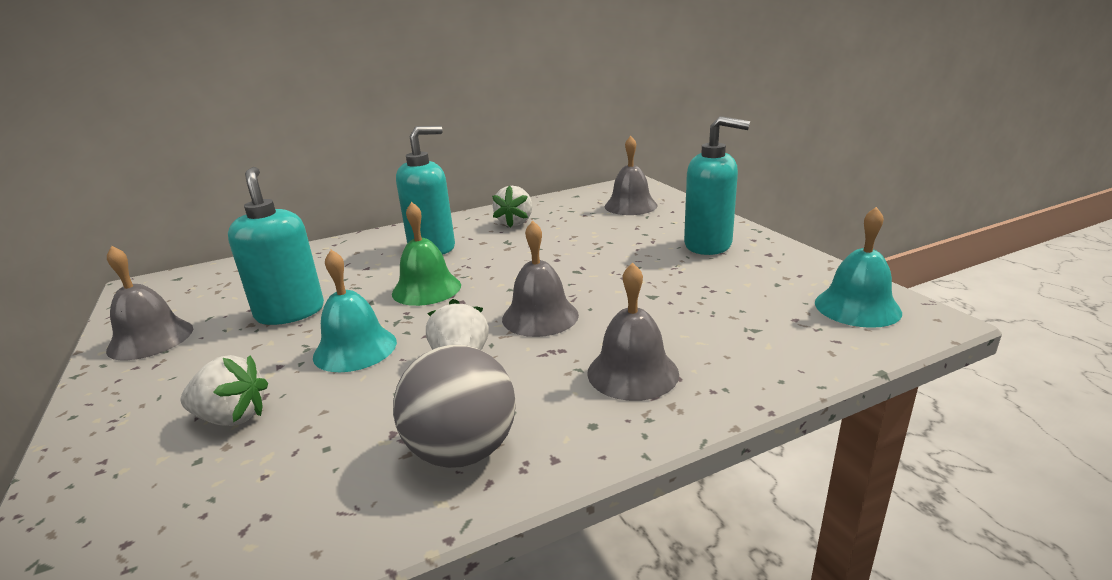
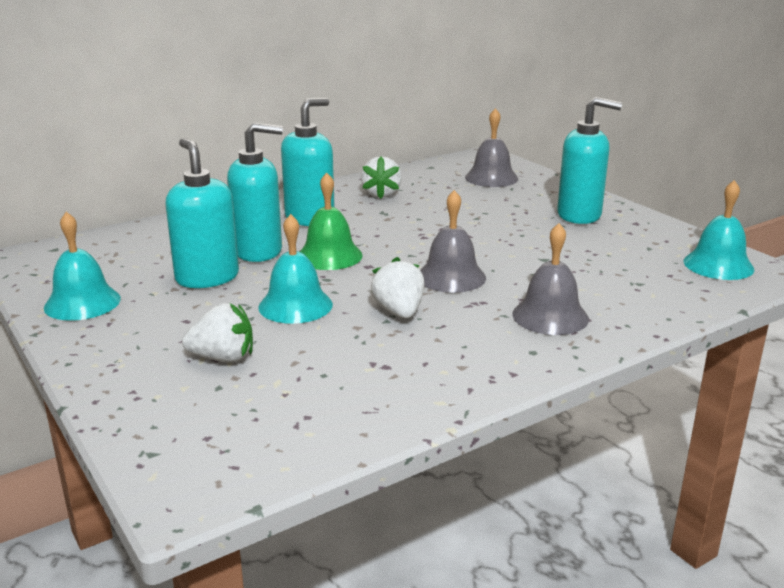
camera: 10 degrees left, 0 degrees up
(150, 339) = (82, 302): grey bell -> turquoise bell
(360, 283) = (258, 251): none -> turquoise soap dispenser
(462, 451) = (438, 371): grey ball -> none

